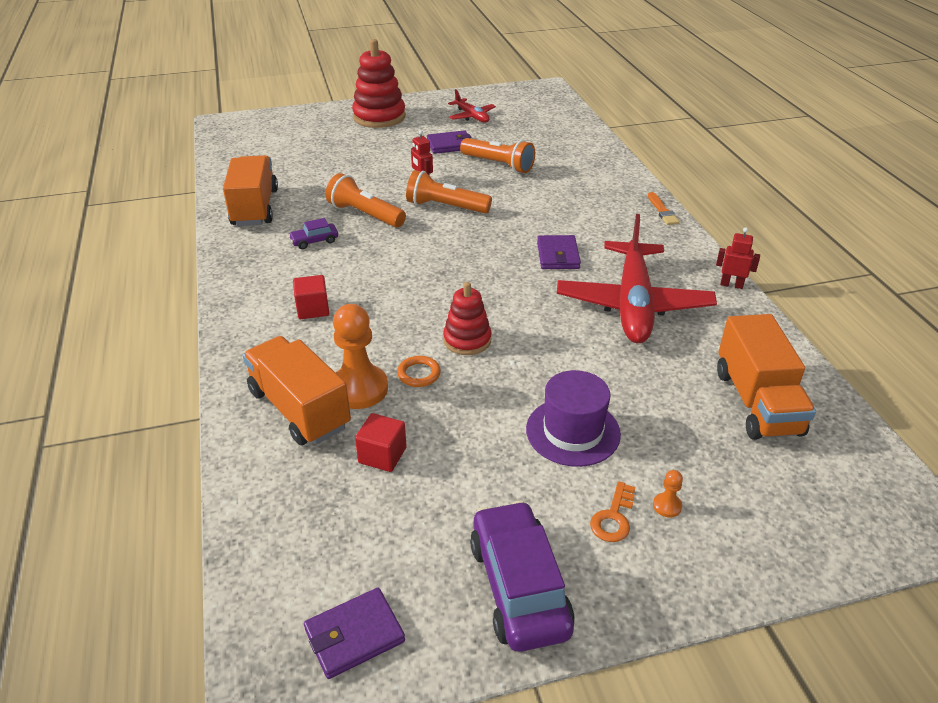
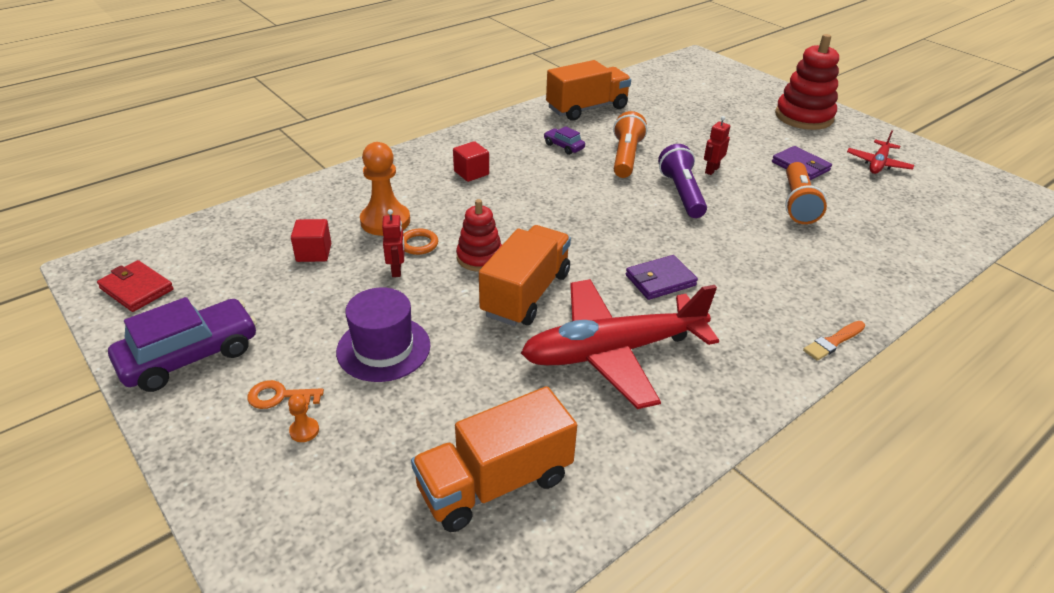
camera: 65 degrees right, 0 degrees up
(299, 409) = (349, 202): orange truck -> orange truck (526, 294)
(354, 635) = (136, 289): purple wallet -> red wallet
(445, 207) = (682, 193): orange flashlight -> purple flashlight
(731, 285) = (719, 430): red robot -> red robot (397, 270)

